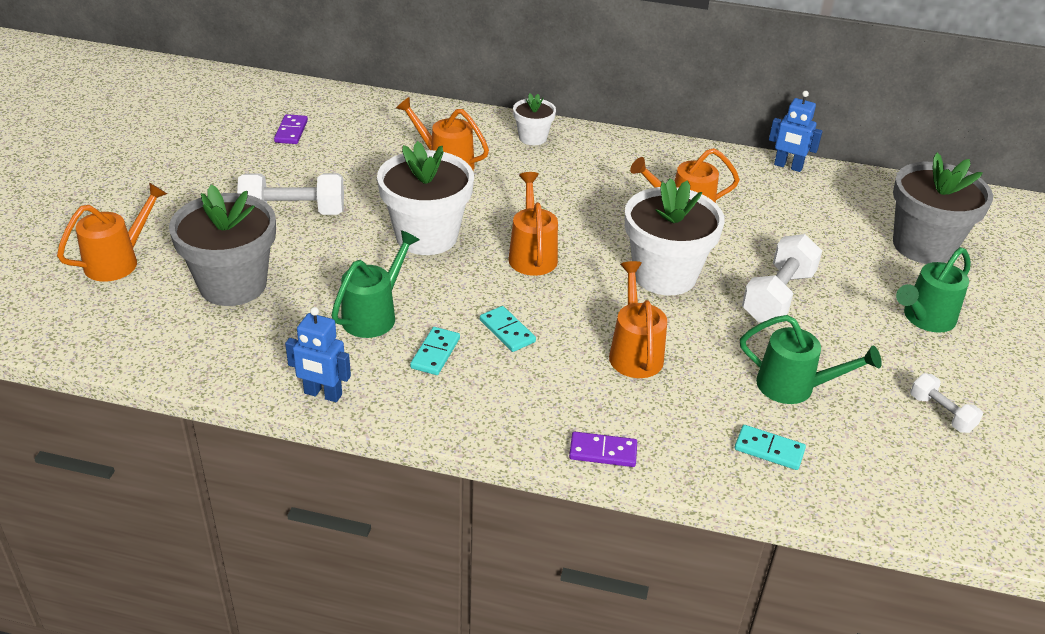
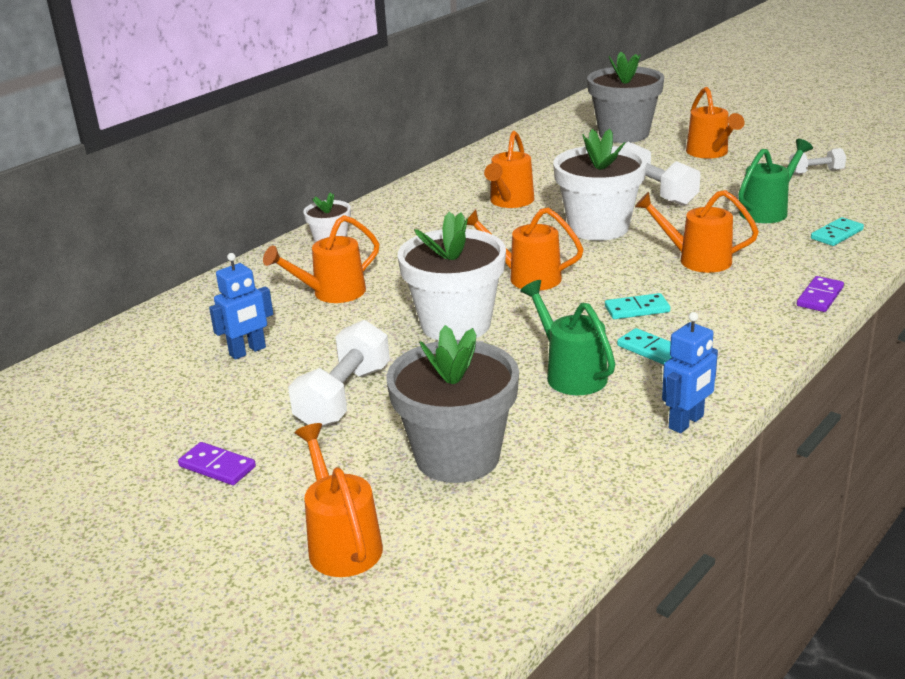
camera: 60 degrees left, 10 degrees down
(291, 131) = (166, 376): purple domino -> purple domino (217, 467)
(788, 166) = (482, 152): blue robot -> blue robot (248, 351)
(924, 319) = (710, 153): green watering can -> orange watering can

